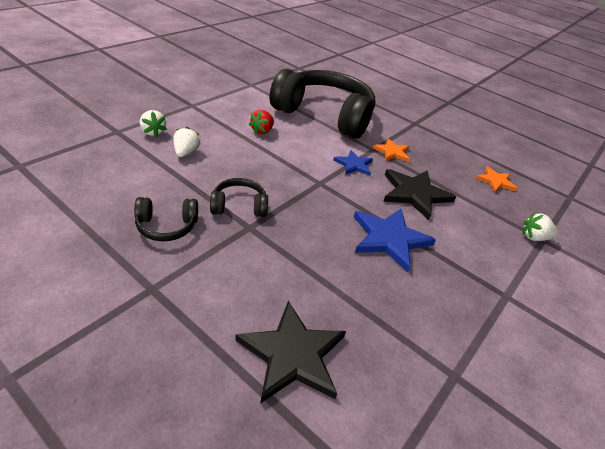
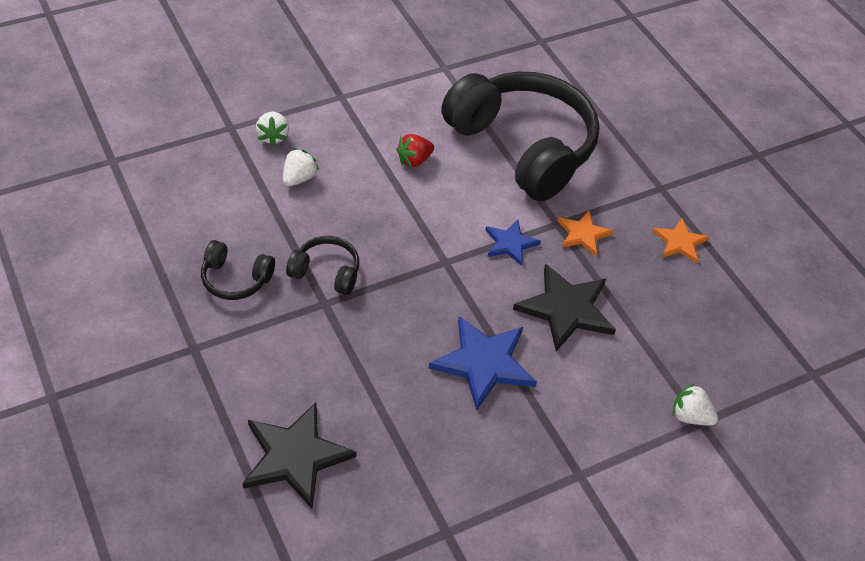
camera: 25 degrees right, 10 degrees up
(495, 181) = (710, 319): orange star -> orange star (680, 242)

